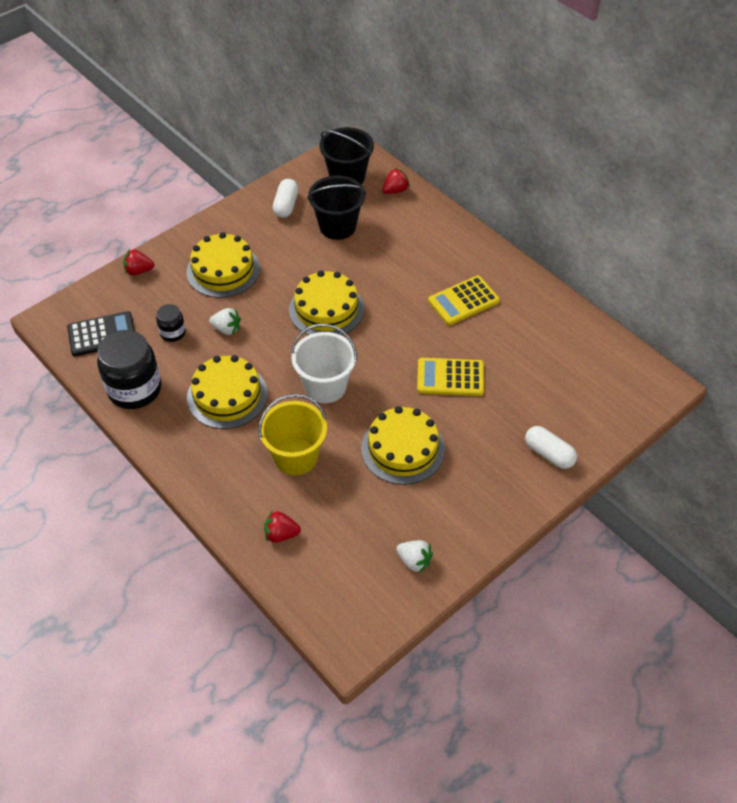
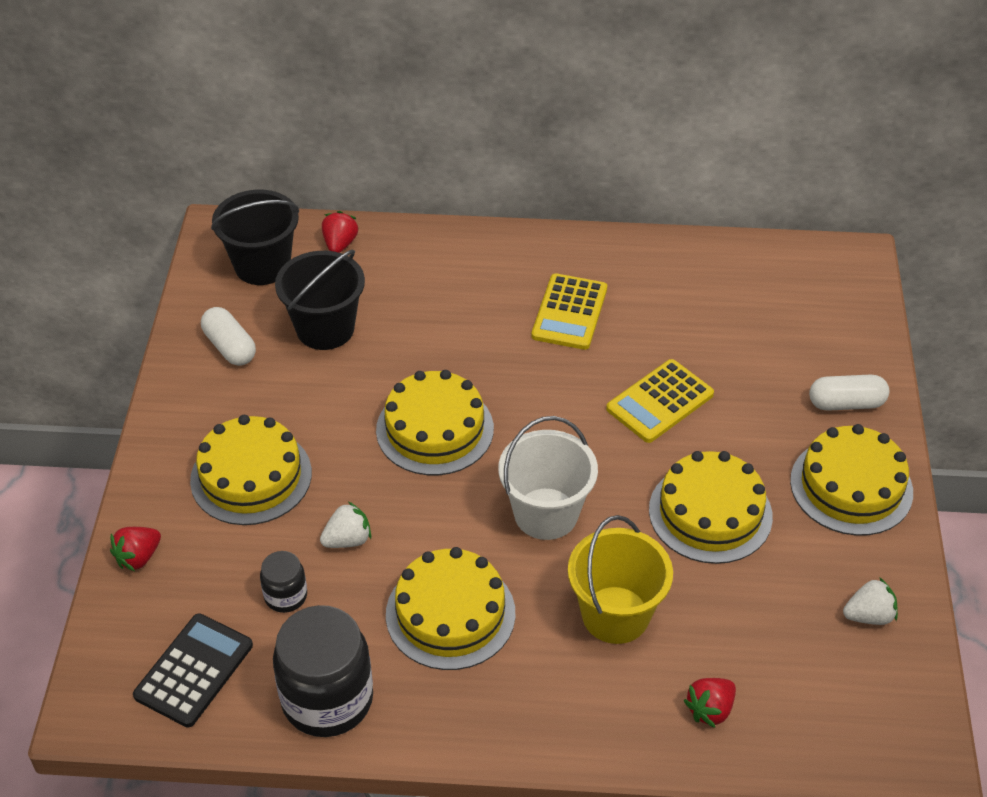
camera: 45 degrees left, 5 degrees down
(493, 495) = (851, 486): none -> yellow cake

